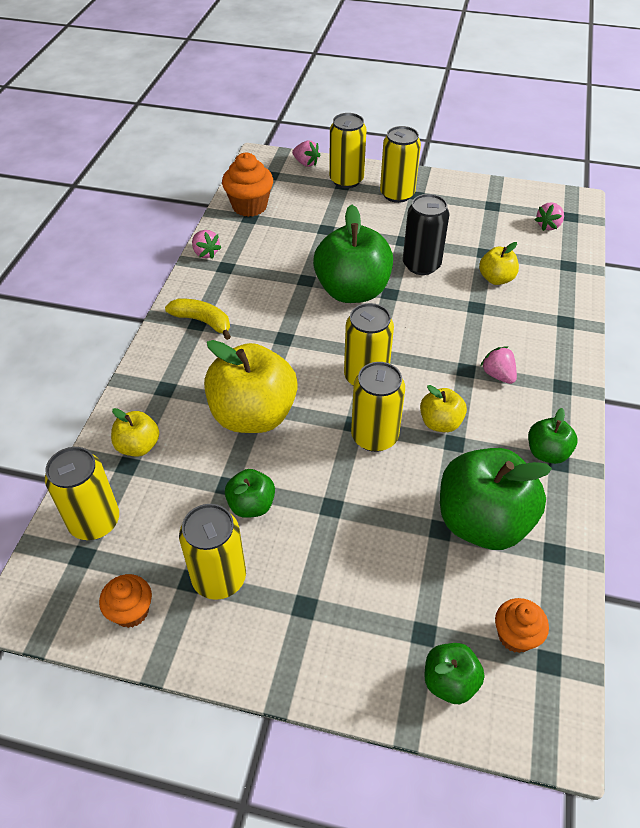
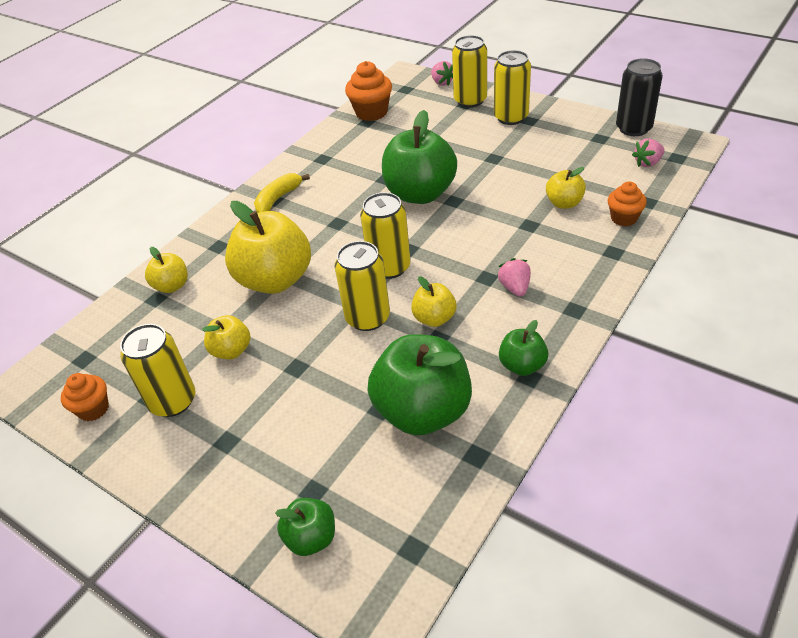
camera: 25 degrees right, 5 degrees down
(94, 521) = (107, 335): yellow can -> none
(202, 321) = (278, 199): yellow banana -> yellow banana turned 105 degrees counterclockwise
(205, 253) = (313, 145): pink strawberry -> none
(251, 505) = (231, 351): green apple -> yellow apple
(421, 265) = (498, 181): black can -> black can (633, 128)
(515, 636) = (394, 517): orange cupcake -> orange cupcake (624, 218)

